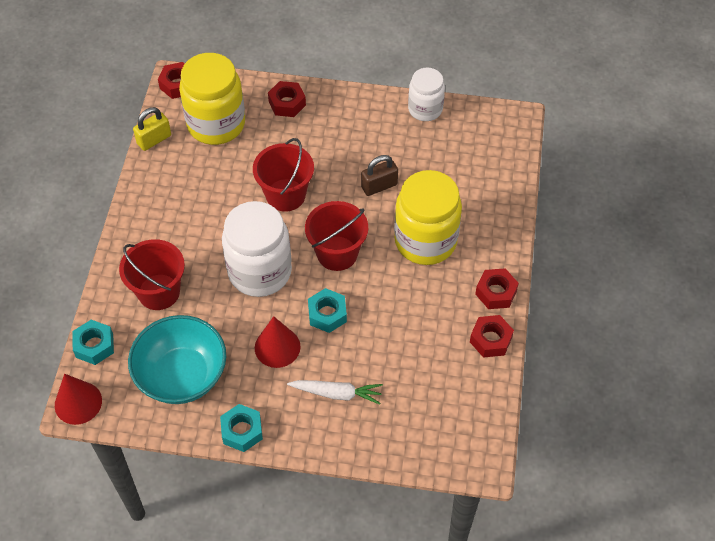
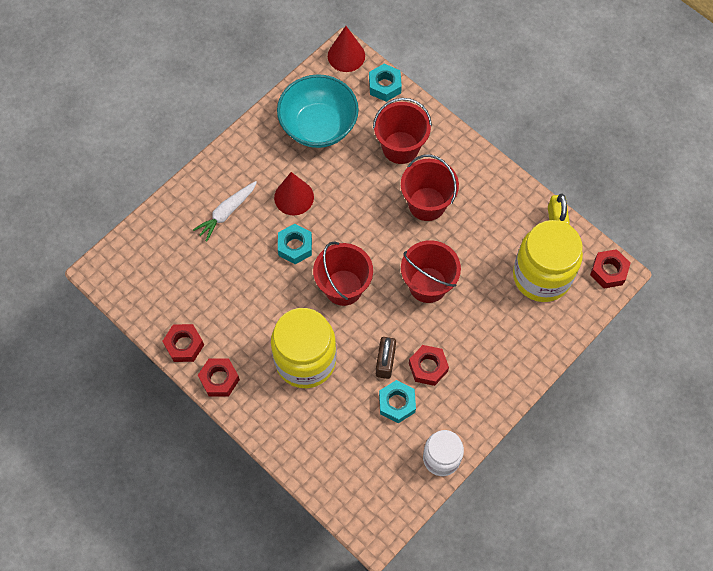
camera: 125 degrees right, 10 degrees up
(205, 238) = (427, 204): none -> red bucket
(242, 431) = (246, 138): turquoise nut -> turquoise nut (397, 403)
(260, 272) = (367, 223): white jar -> none
(287, 103) = (527, 346): red nut -> red nut (428, 367)

